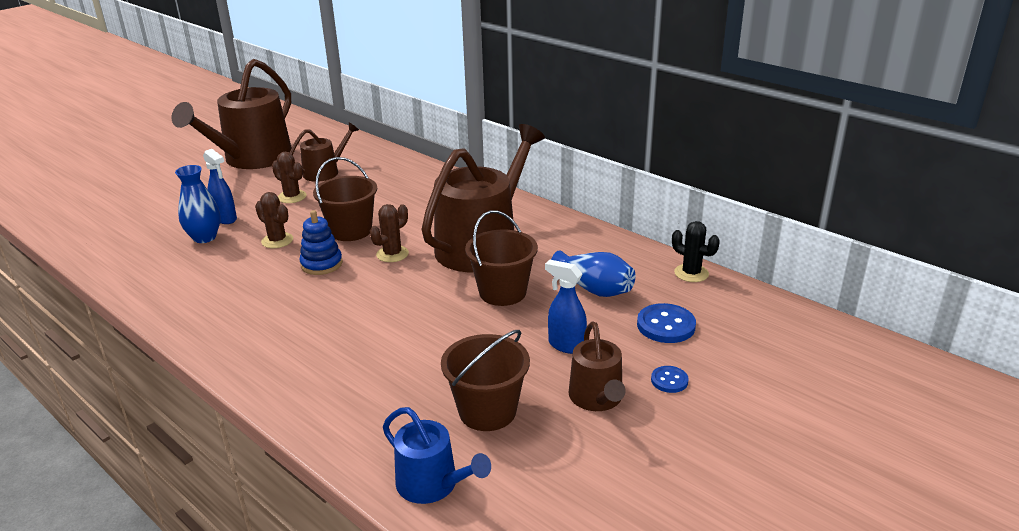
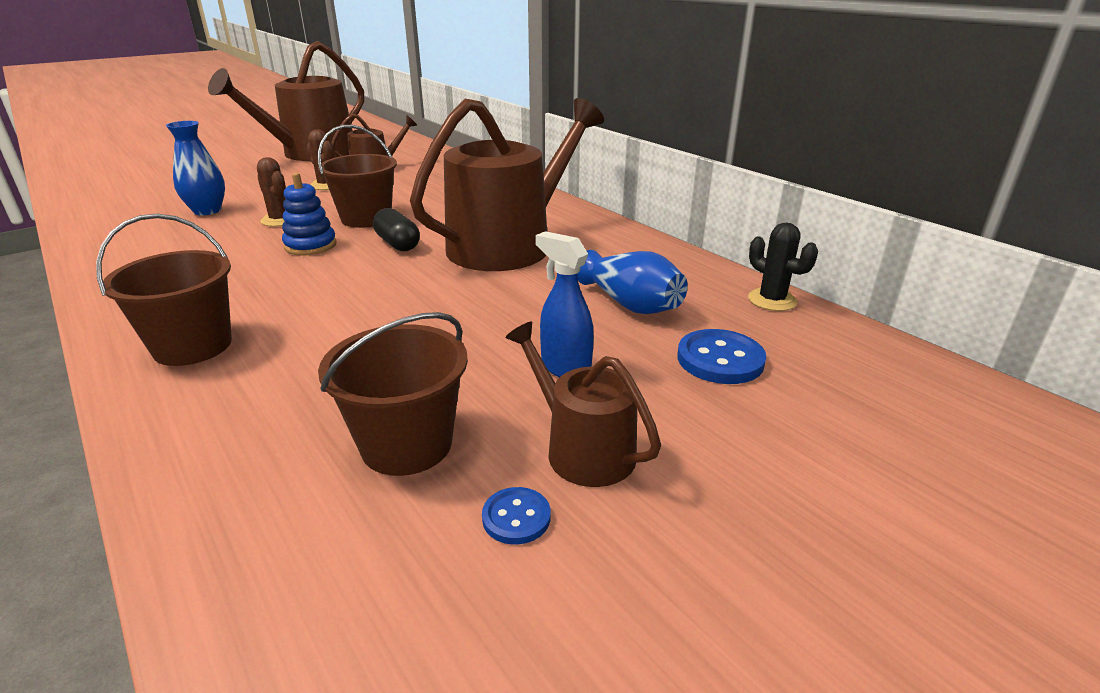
camera: 10 degrees right, 0 degrees up
(225, 219) = (243, 197): blue spray bottle -> none
(392, 254) = (397, 244): brown cactus -> black capsule
(432, 484) = (253, 552): blue watering can -> none
(502, 292) = (508, 295): brown bucket -> brown bucket (192, 346)
(597, 398) = (582, 449): brown watering can -> brown watering can turned 135 degrees clockwise
(669, 380) = (706, 437): blue button -> blue button (516, 517)

